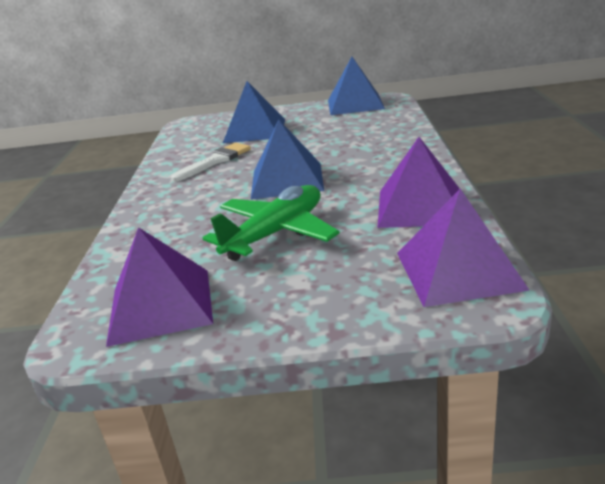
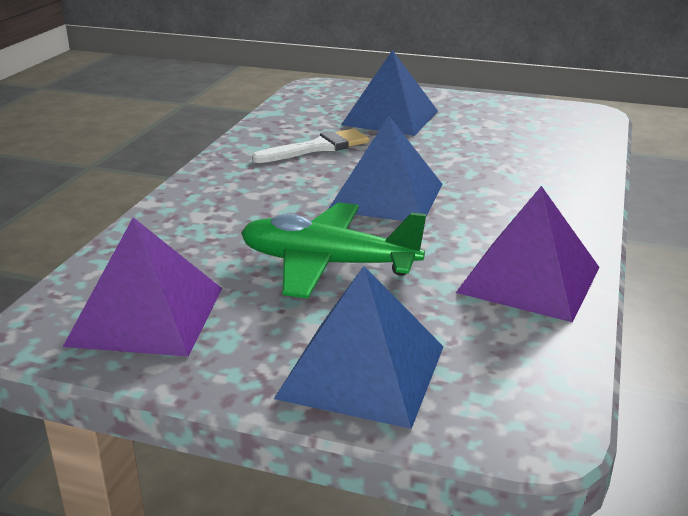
camera: 15 degrees right, 0 degrees up
(275, 233) = (328, 264): green plane -> green plane turned 135 degrees counterclockwise
(355, 104) = (542, 110): blue pyramid -> blue pyramid (362, 371)
(458, 270) = (518, 380): purple pyramid -> none

